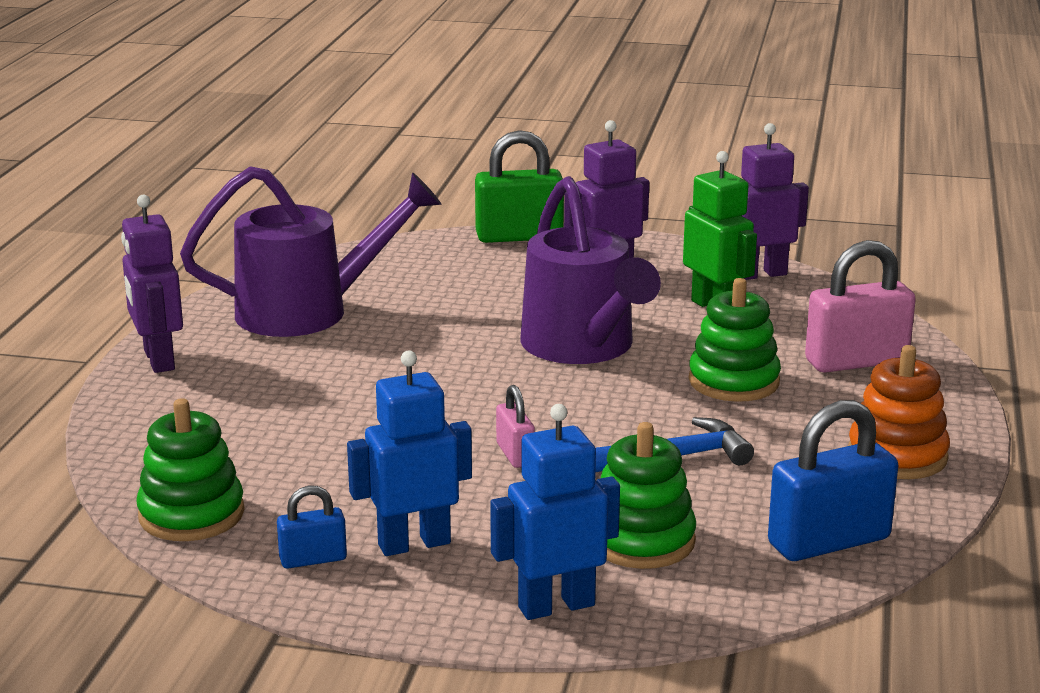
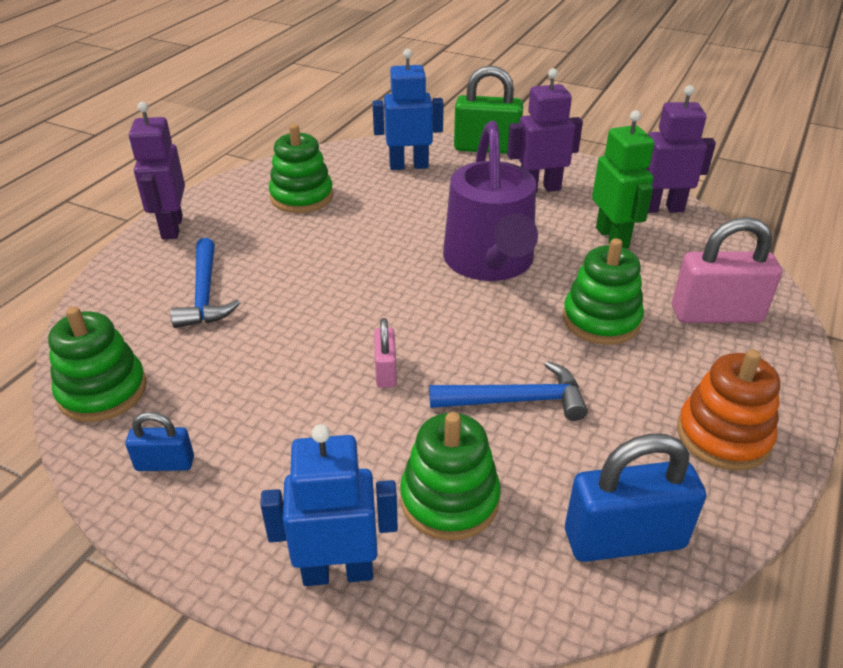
camera: 15 degrees right, 15 degrees up
(251, 416) = (205, 294): none -> blue hammer
(309, 311) = (302, 197): purple watering can -> green stacking toy
(414, 544) = (254, 462): blue robot -> blue robot (408, 165)

